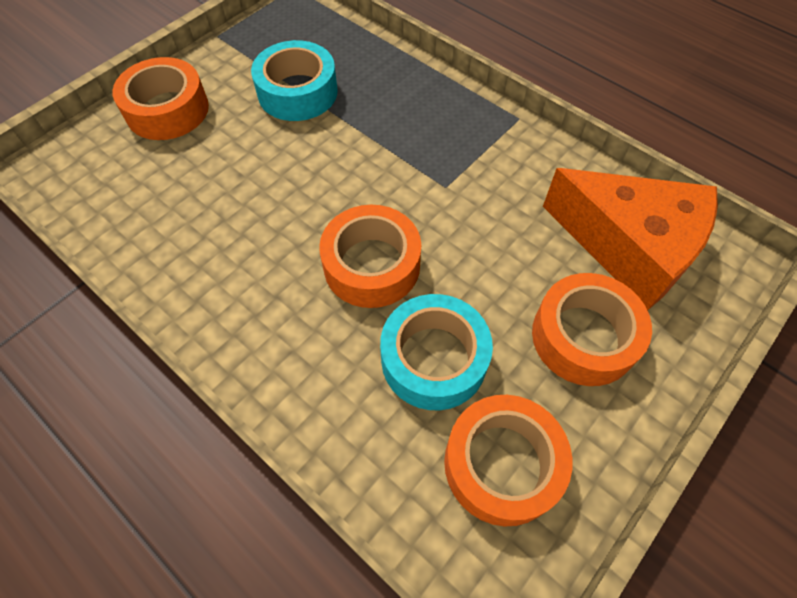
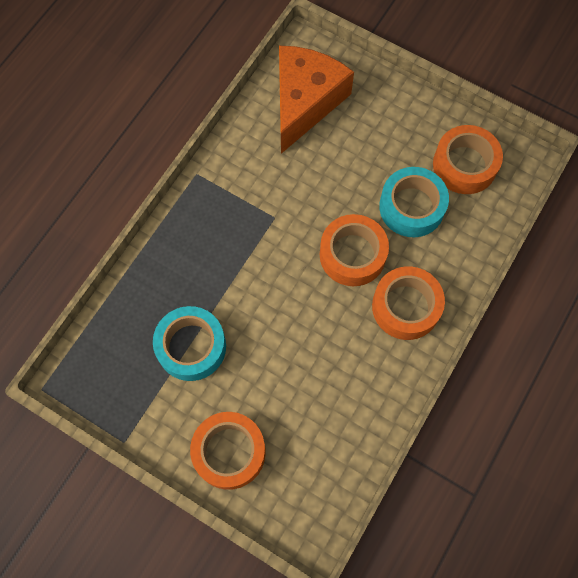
camera: 100 degrees left, 10 degrees up
(584, 337) = (377, 127): orange tape -> orange tape (406, 307)

